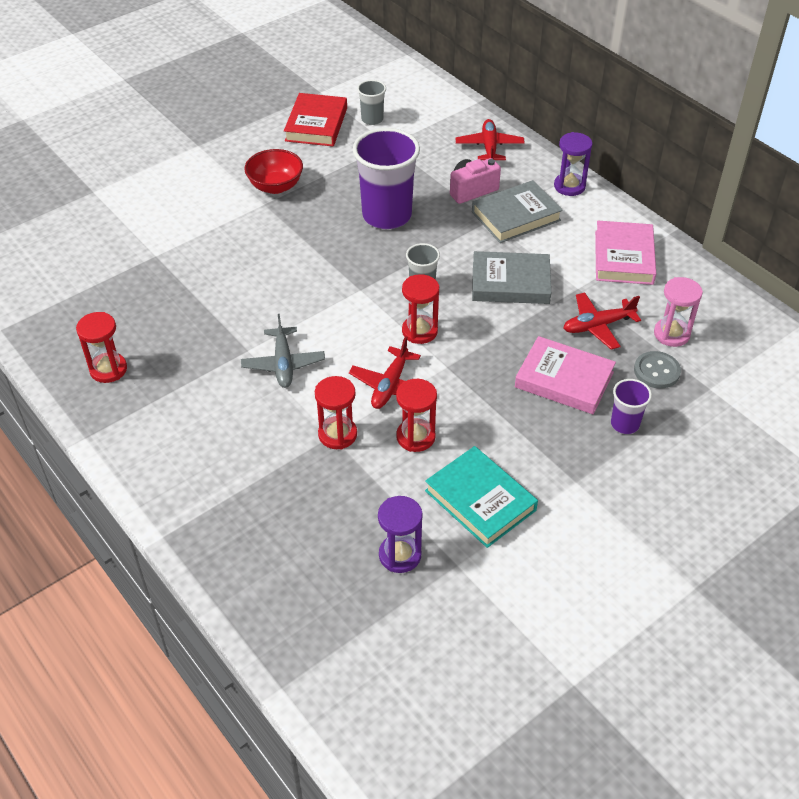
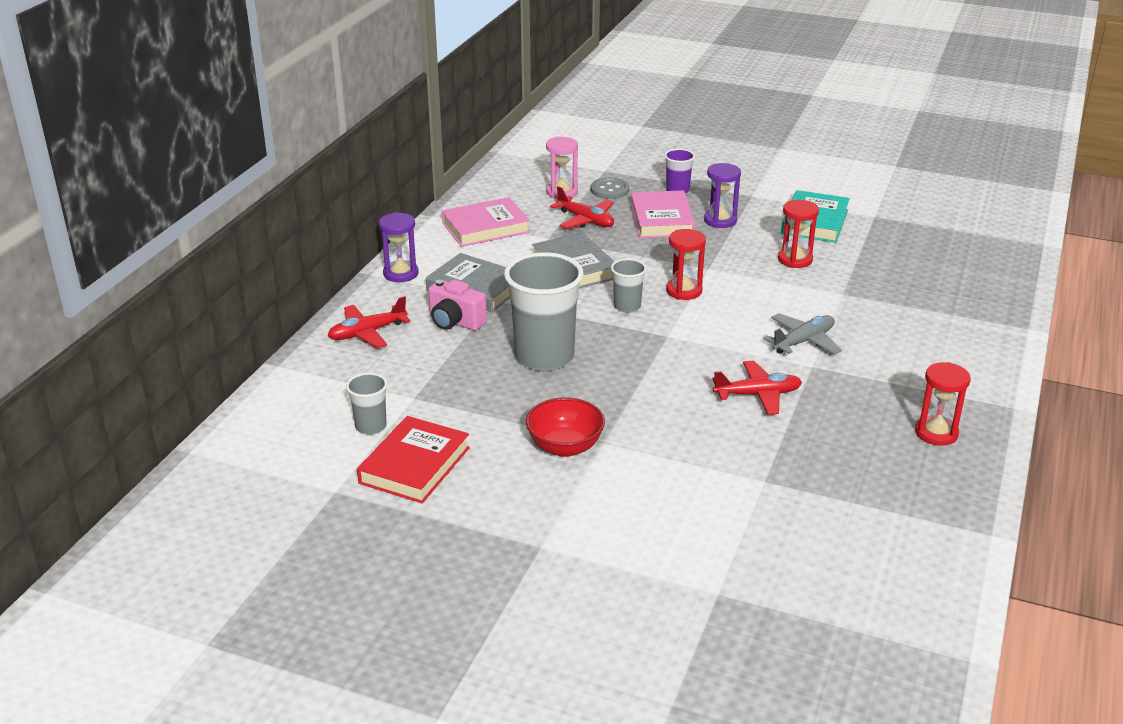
camera: 120 degrees left, 15 degrees down
(316, 124) = (414, 465): red book -> red book turned 45 degrees counterclockwise
(337, 434) = (838, 291): red hourglass -> none
(387, 215) = (544, 357): purple cup -> grey cup
(390, 385) = (760, 285): red plane -> red plane (757, 395)
(400, 555) = (898, 236): purple hourglass -> purple hourglass (720, 220)

